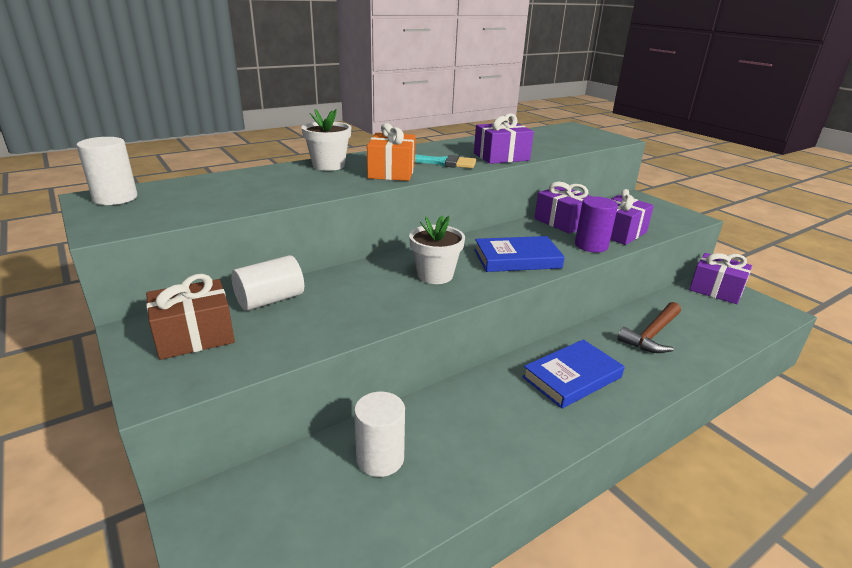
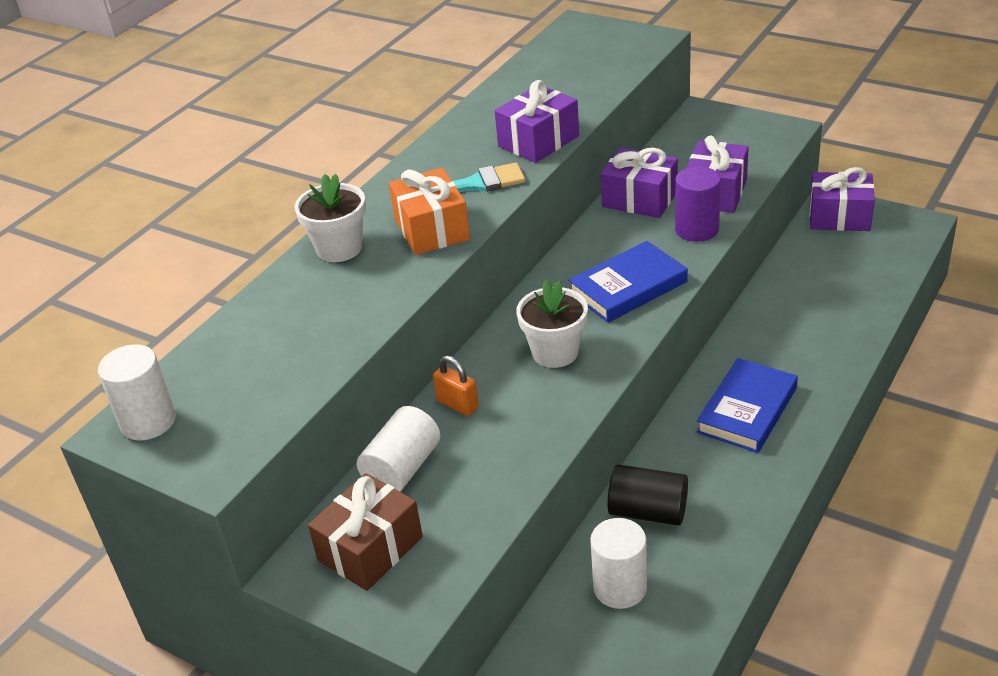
camera: 20 degrees left, 10 degrees up
(343, 280) = (458, 404): none -> orange padlock
(445, 414) = (648, 512): none -> black cylinder
(652, 335) = (800, 316): brown hammer -> none

